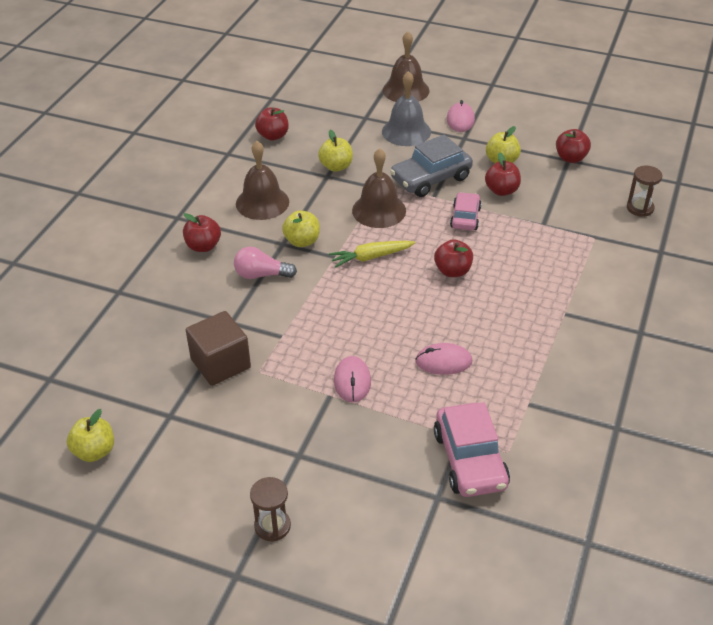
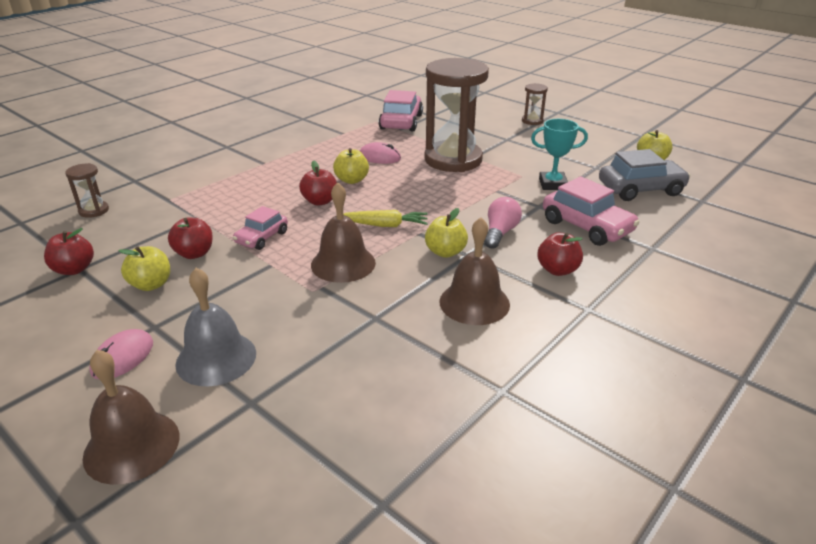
camera: 160 degrees left, 10 degrees down
(179, 304) = (587, 226): none -> pink car
(220, 363) = (552, 184): brown cube -> turquoise trophy
(261, 275) = (500, 233): pink light bulb -> pink light bulb turned 90 degrees counterclockwise
(273, 136) = (418, 406): red apple -> none
(336, 166) = (354, 328): yellow apple -> yellow apple (352, 180)
(352, 381) = (453, 160): pink mouse -> brown hourglass
(431, 178) = (253, 284): grey car -> grey car (640, 189)

